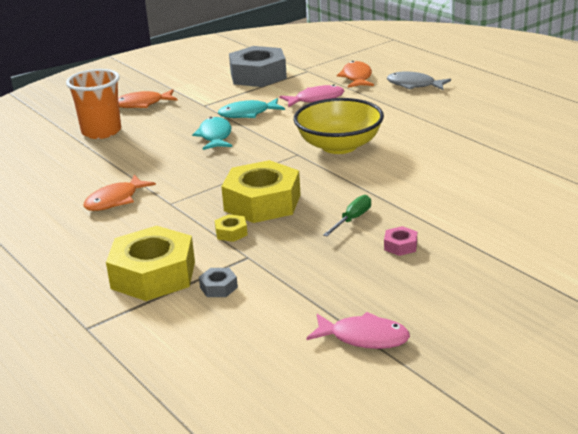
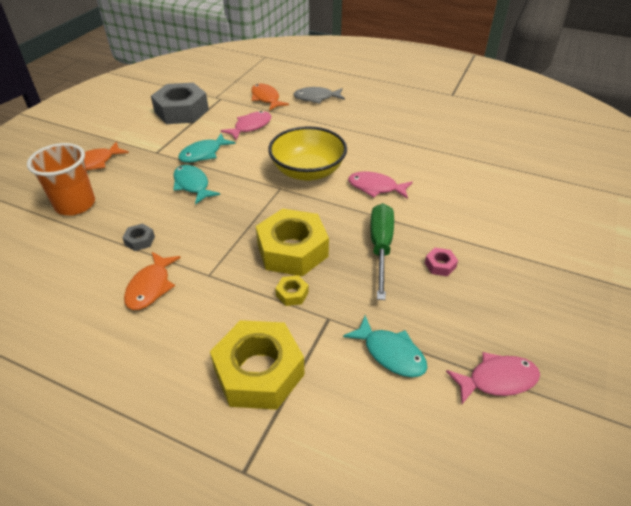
camera: 30 degrees left, 15 degrees up
(218, 287) = (332, 365): grey nut -> grey nut (140, 240)
(280, 293) = (390, 353): none -> turquoise fish
(352, 219) = (380, 247): green screwdriver -> green screwdriver, size x1.76
(399, 172) = (375, 187): none -> pink fish

